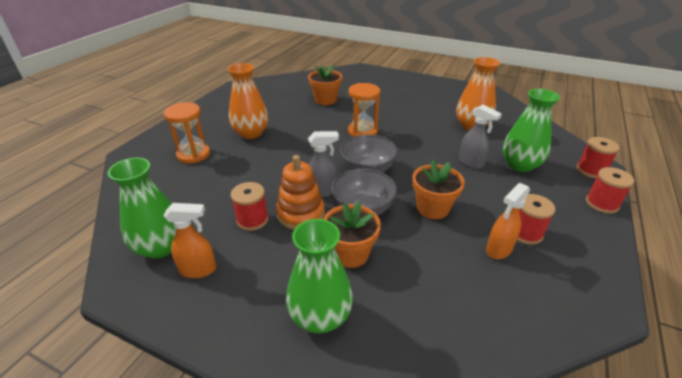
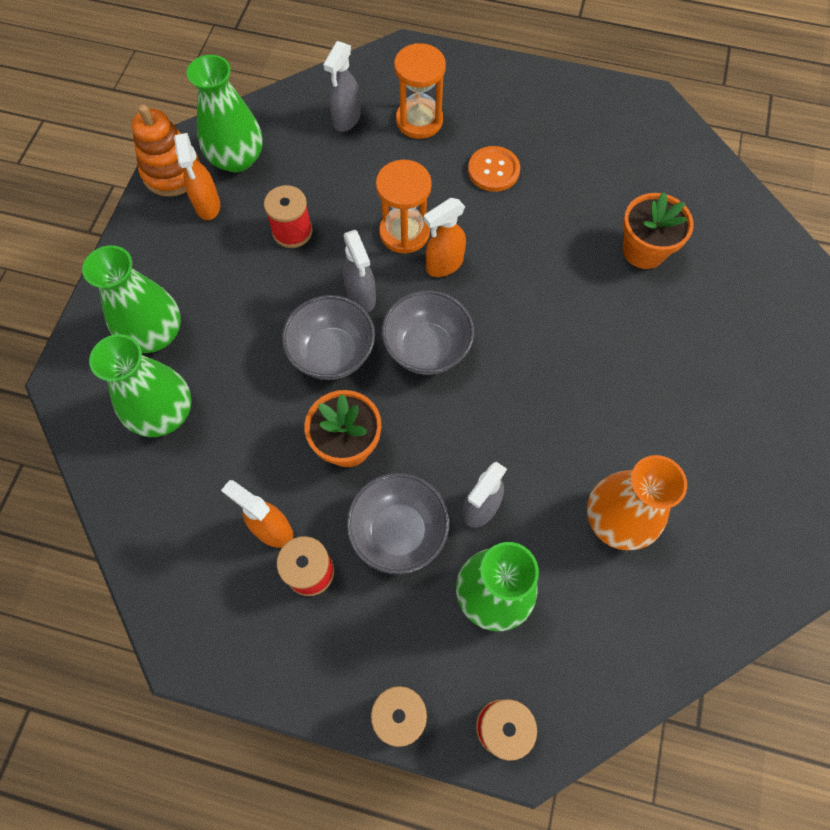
camera: 80 degrees right, 30 degrees up
(167, 184) = (346, 119): none -> grey spray bottle
(251, 133) = (493, 170): orange vase -> orange button
(300, 214) = (311, 281): orange stacking toy -> orange stacking toy (172, 173)
(310, 157) = (444, 265): none -> orange spray bottle
(350, 253) = (246, 349): orange flower pot -> none
(362, 131) = (541, 328): orange hourglass -> orange hourglass (404, 232)
(402, 312) = (163, 413): none -> green vase
(490, 193) = (398, 531): none -> grey bowl

